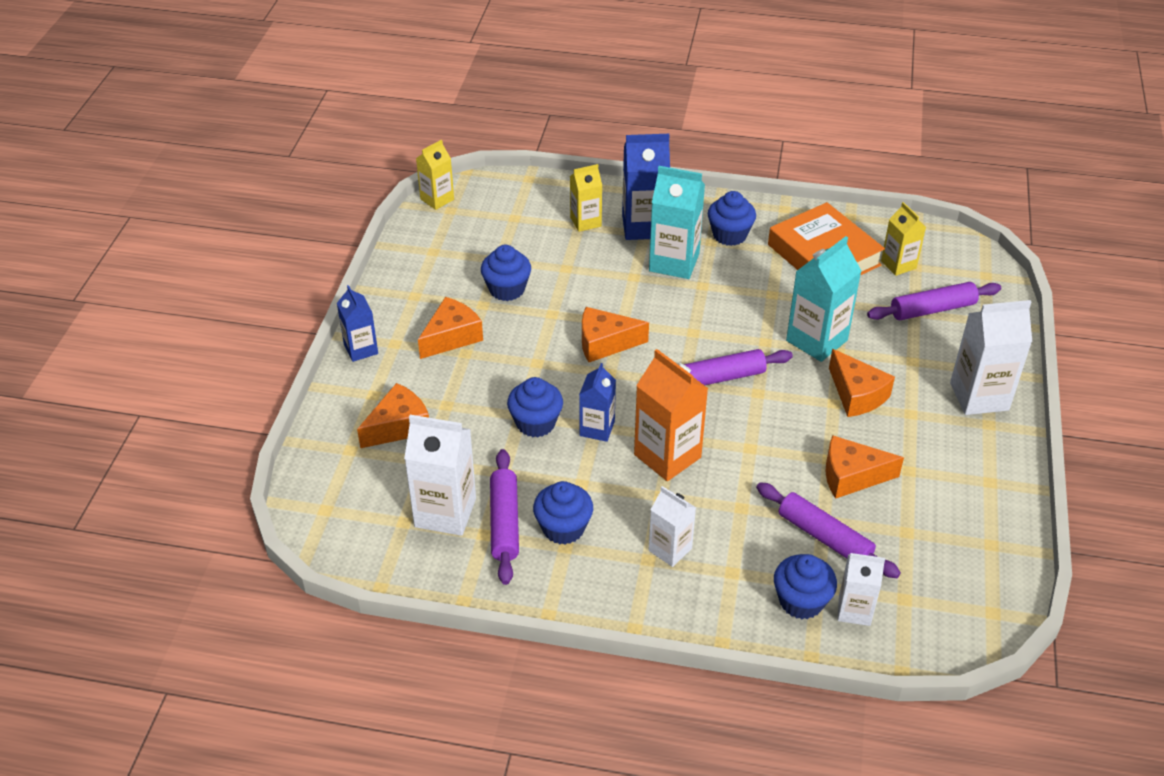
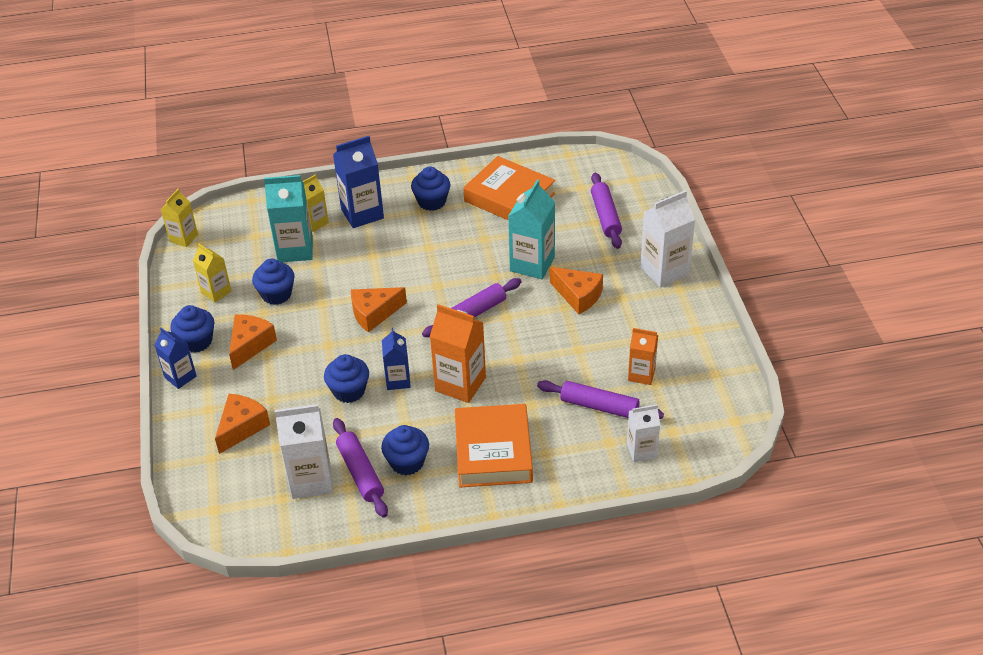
camera: 20 degrees left, 0 degrees up
(670, 549) = (493, 451): white carton -> orange book
(674, 262) = (398, 235): turquoise carton -> turquoise carton (295, 250)
(801, 601) = (602, 457): blue cupcake -> blue cupcake (197, 341)
(852, 476) = (600, 356): orange cheese -> none
(895, 515) = (641, 374): none -> orange carton
(898, 265) = (567, 189): yellow carton -> yellow carton (216, 292)
(932, 309) = (606, 216): purple rolling pin -> purple rolling pin turned 60 degrees counterclockwise

